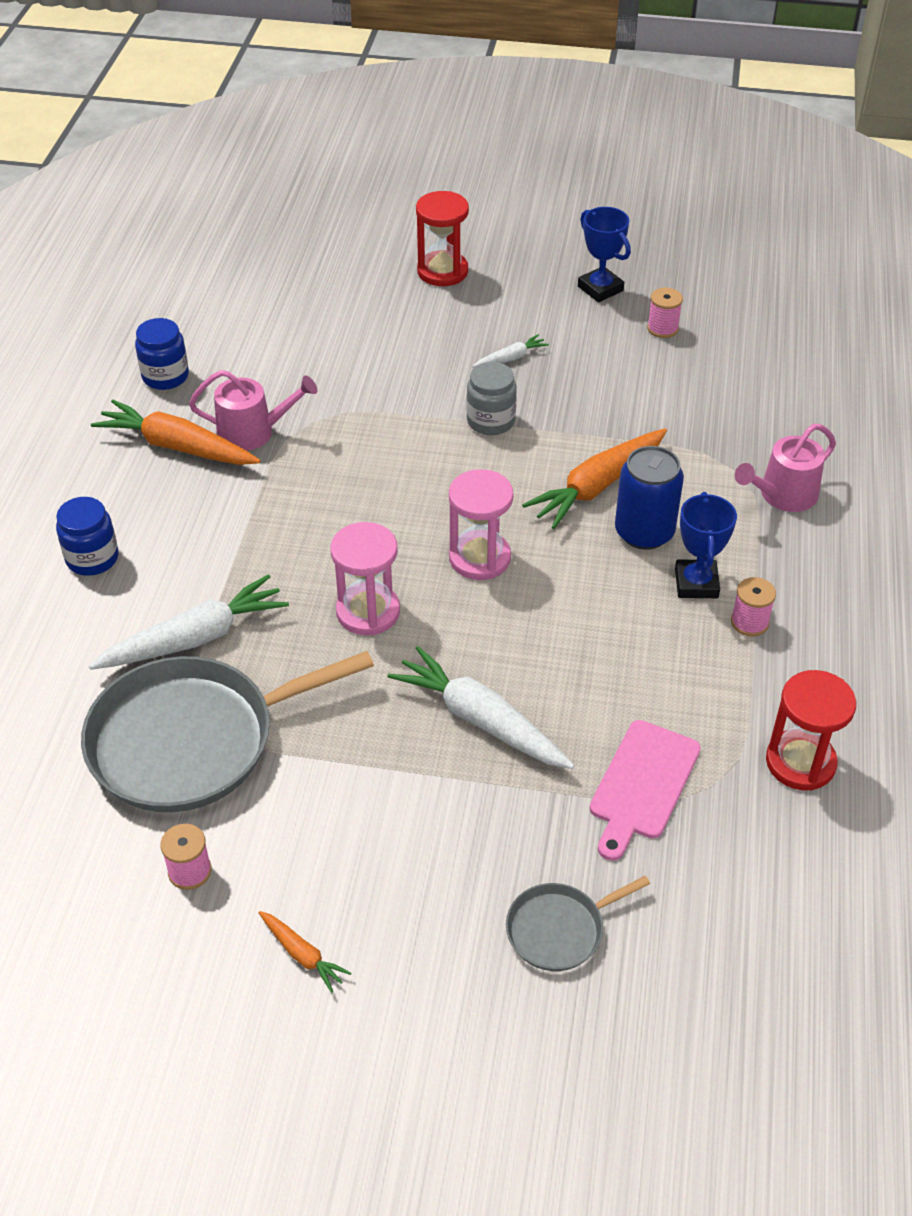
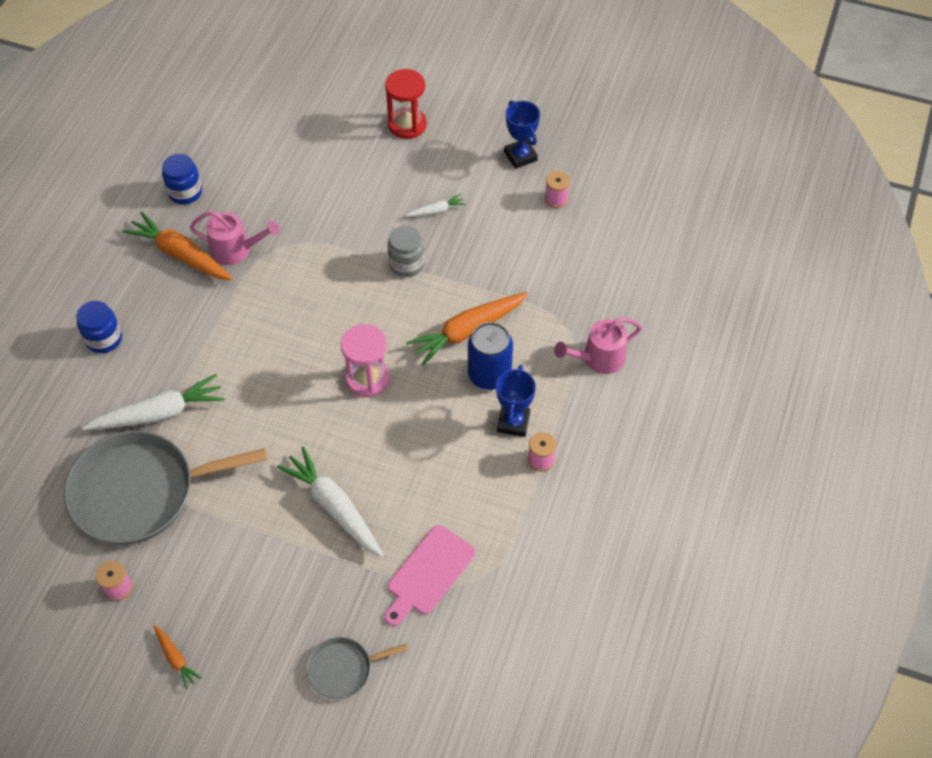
camera: 10 degrees right, 10 degrees up
(368, 612) = (280, 410): pink hourglass -> none
(800, 762) = (540, 574): red hourglass -> none

